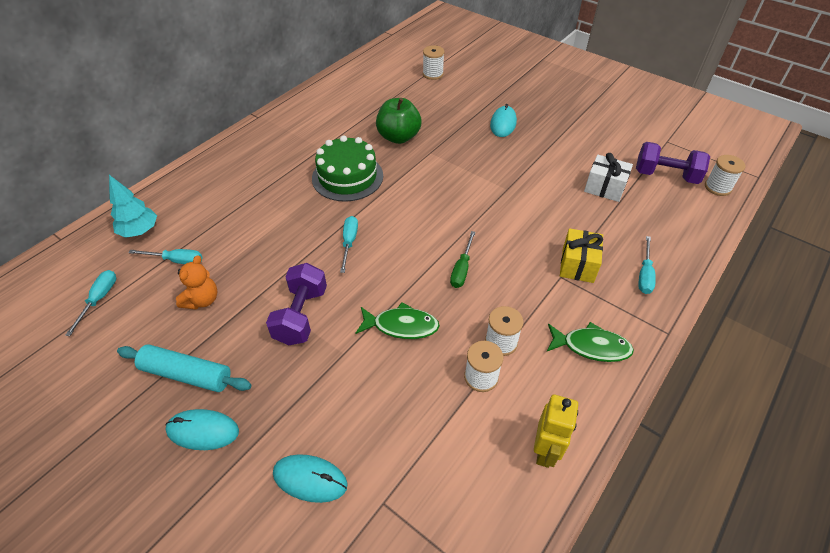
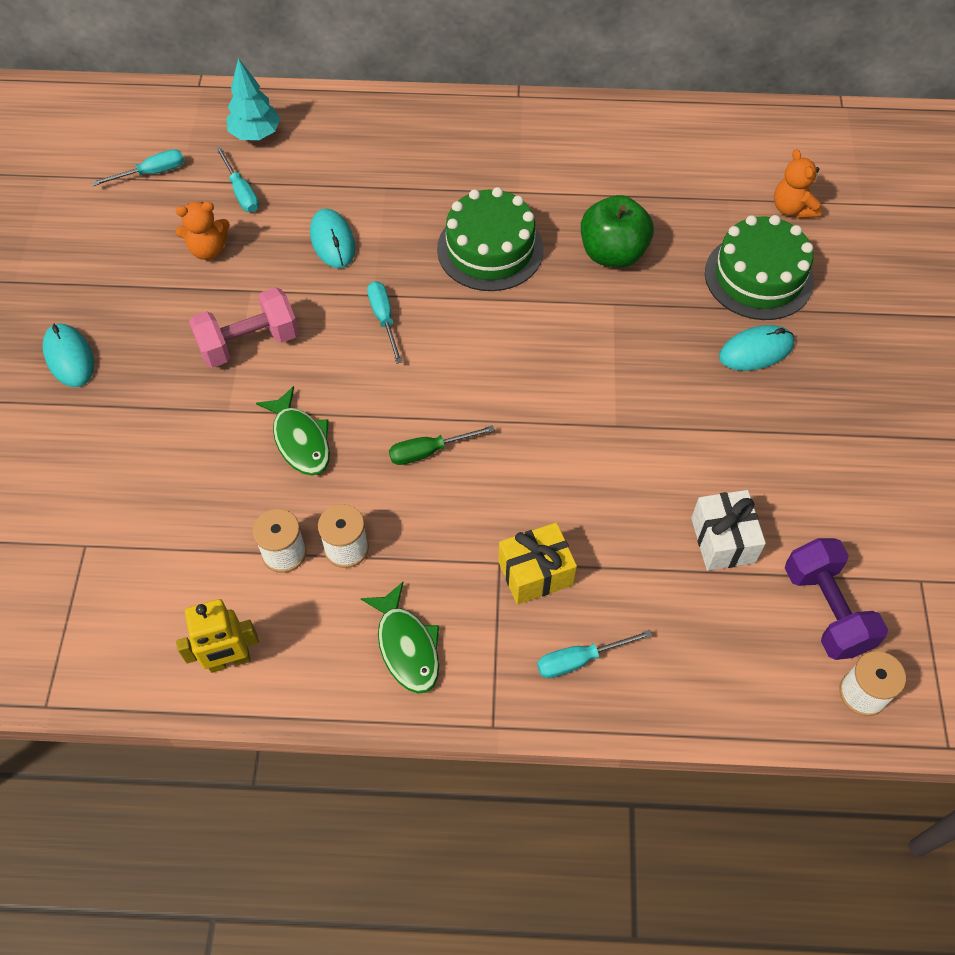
camera: 55 degrees right, 10 degrees up
(187, 374) = (118, 302): turquoise rolling pin -> none
(301, 315) = (249, 343): purple dumbbell -> pink dumbbell
(310, 479) = (73, 472): turquoise mouse -> turquoise mouse (332, 241)
(349, 242) = (384, 319): turquoise screwdriver -> turquoise screwdriver turned 75 degrees counterclockwise
(433, 74) = (792, 209): white spool -> orange teddy bear
(461, 102) = (758, 277): none -> green cake

